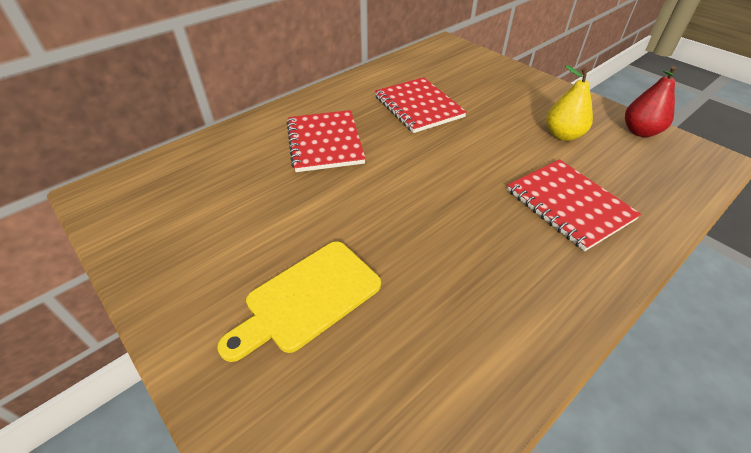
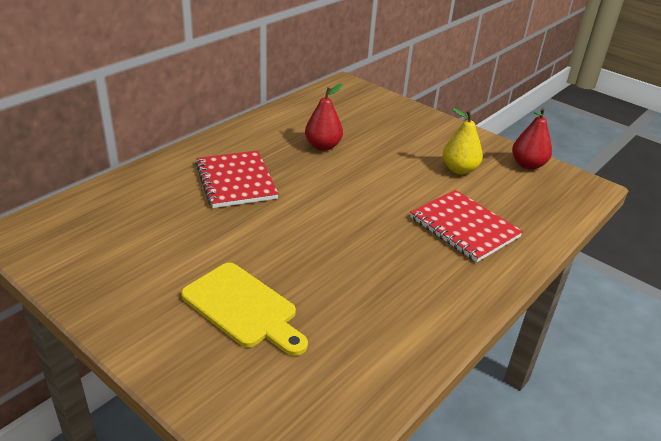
camera: 10 degrees left, 10 degrees down
(307, 298) = (243, 308): yellow cutting board -> yellow cutting board turned 90 degrees counterclockwise
(418, 106) = (323, 146): red notebook -> red pear

